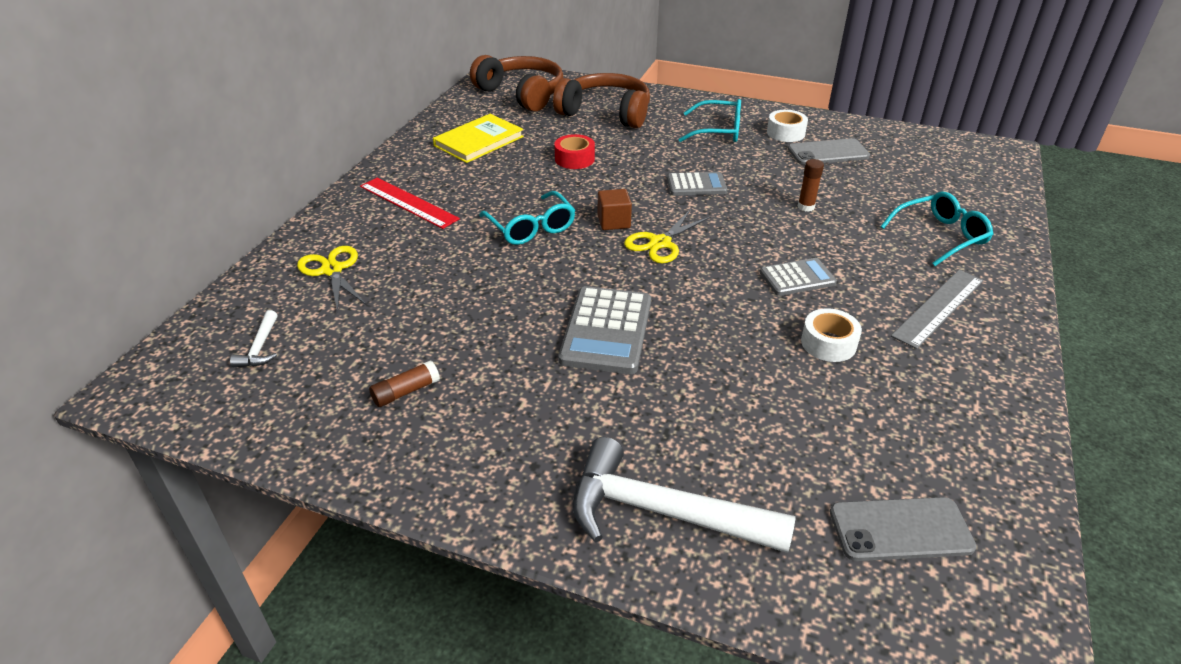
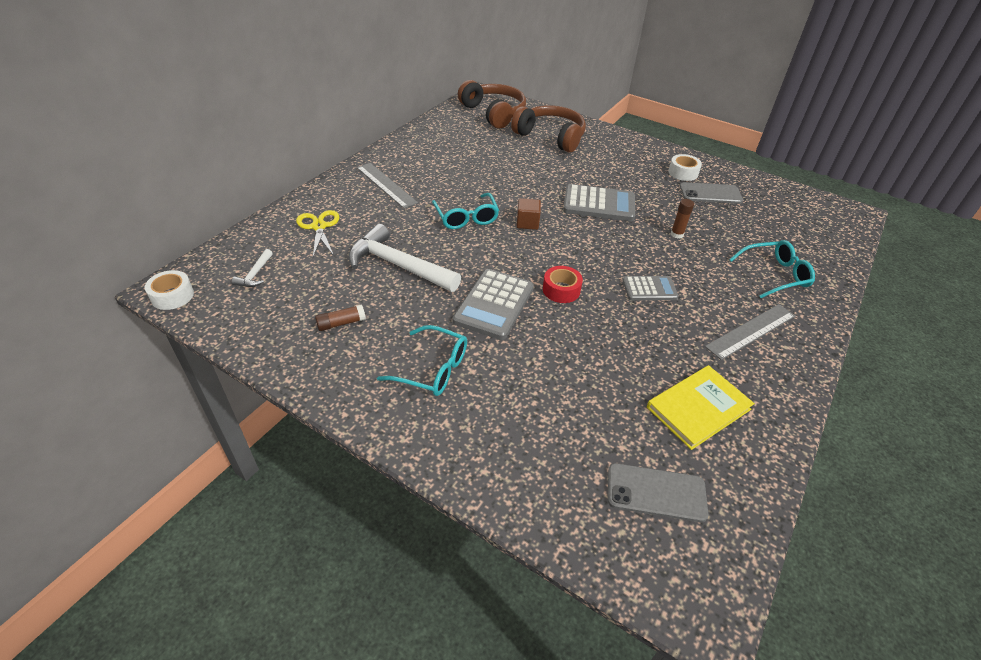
camera: 10 degrees right, 5 degrees up
(408, 202) = (386, 185): red ruler -> grey ruler
(479, 141) = (450, 146): yellow book -> yellow book (698, 408)
(574, 159) = (515, 170): red tape -> red tape (561, 290)
(660, 243) = (556, 245): yellow scissors -> none
(663, 512) = (488, 444): white hammer -> white hammer (398, 265)
(696, 185) = (599, 204): grey calculator -> grey calculator, size x1.64
(718, 131) = (631, 163): turquoise glasses -> turquoise glasses (432, 369)
(828, 343) = (654, 343): white tape -> white tape (172, 296)

